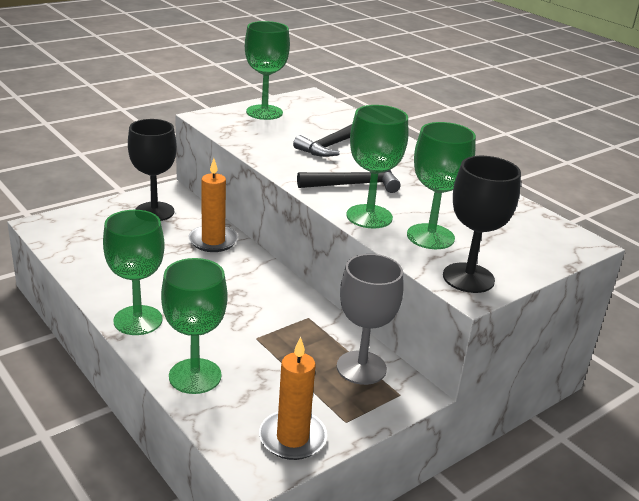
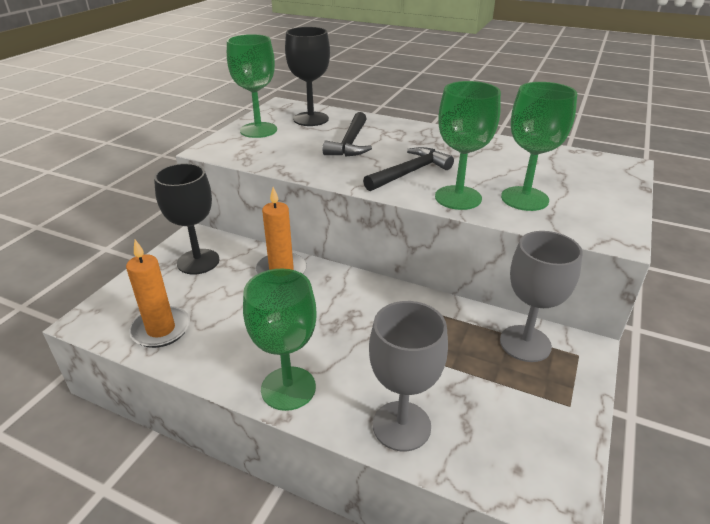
camera: 25 degrees left, 5 degrees up
(195, 376) = (401, 426): green goblet -> grey goblet
(292, 438) = (549, 448): orange candle -> orange candle (161, 329)
(468, 278) = (598, 225): black goblet -> black goblet (311, 119)

